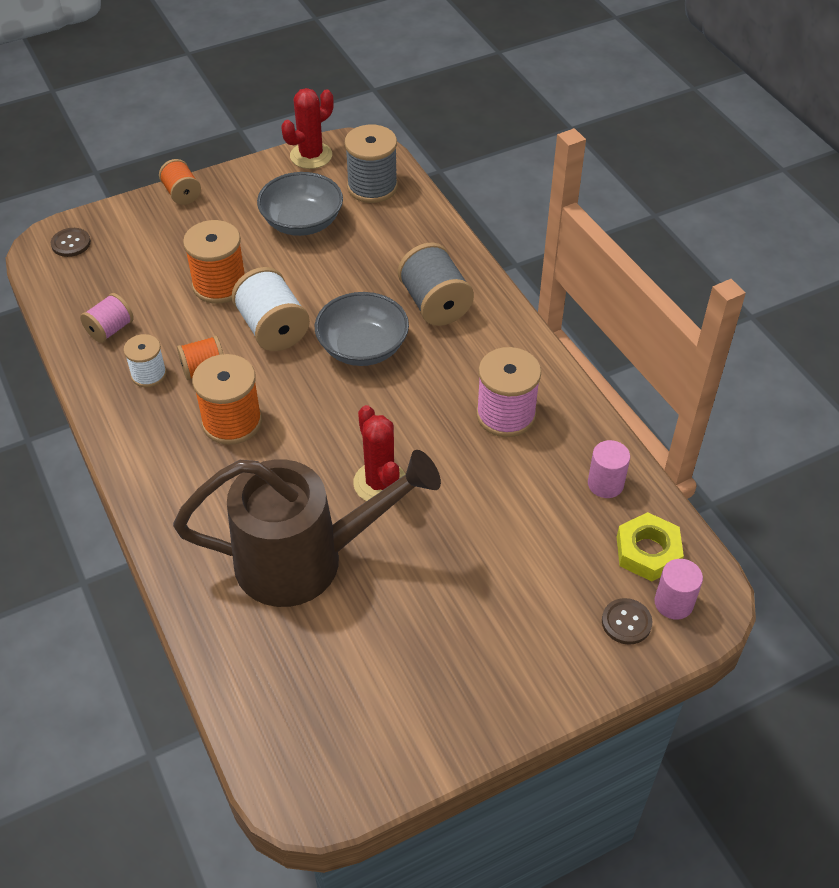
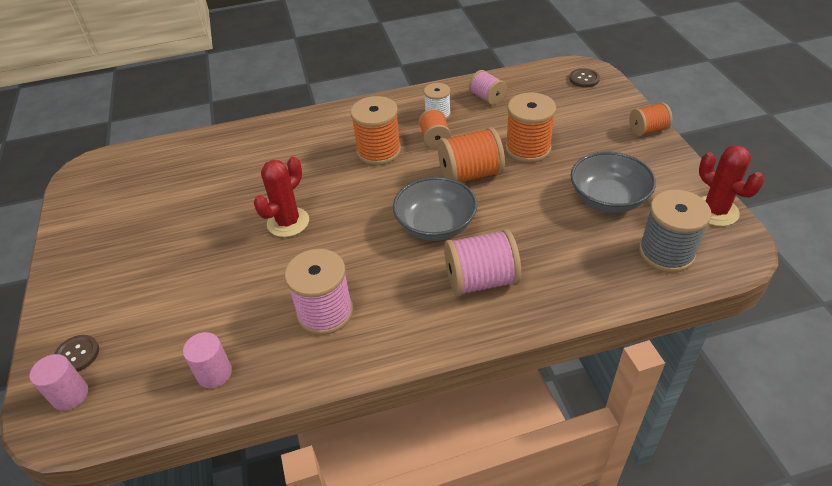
camera: 105 degrees right, 5 degrees down
(273, 329) = (470, 175): white spool -> orange spool
(305, 560) = (242, 180): brown watering can -> none
(380, 483) = (288, 222): red cactus -> red cactus turned 45 degrees counterclockwise
(435, 304) = (481, 280): grey spool -> pink spool
(648, 552) = (128, 389): yellow nut -> none

